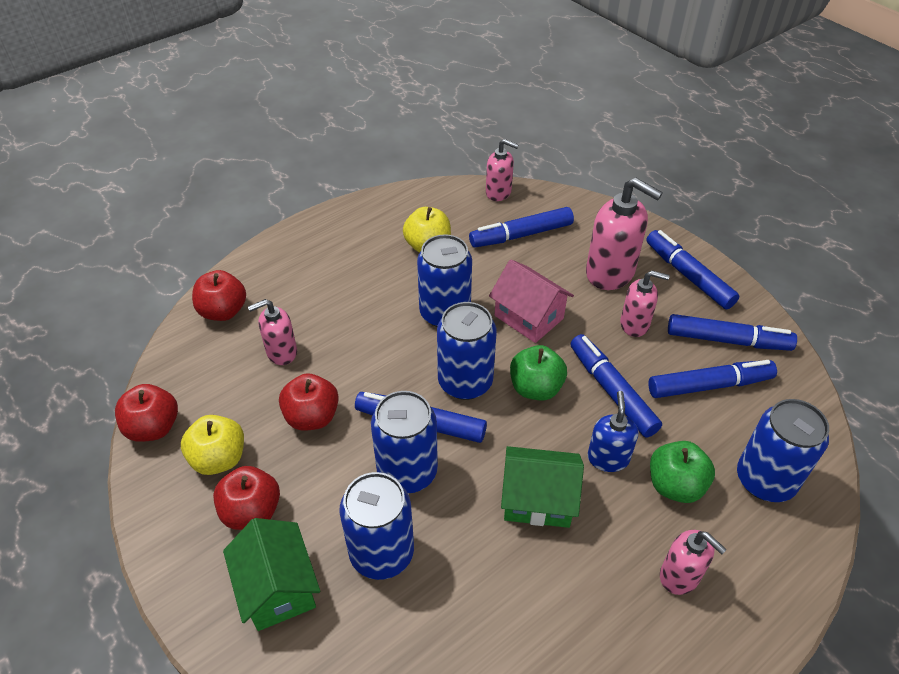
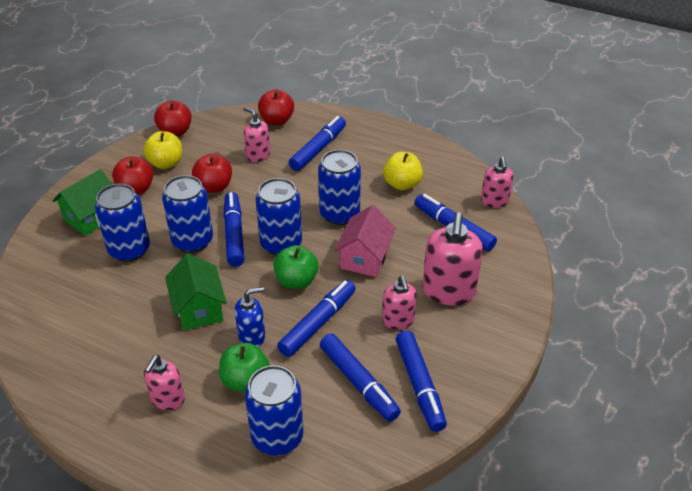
camera: 65 degrees right, 5 degrees down
(688, 275) = (483, 343): blue marker -> blue marker (318, 149)

